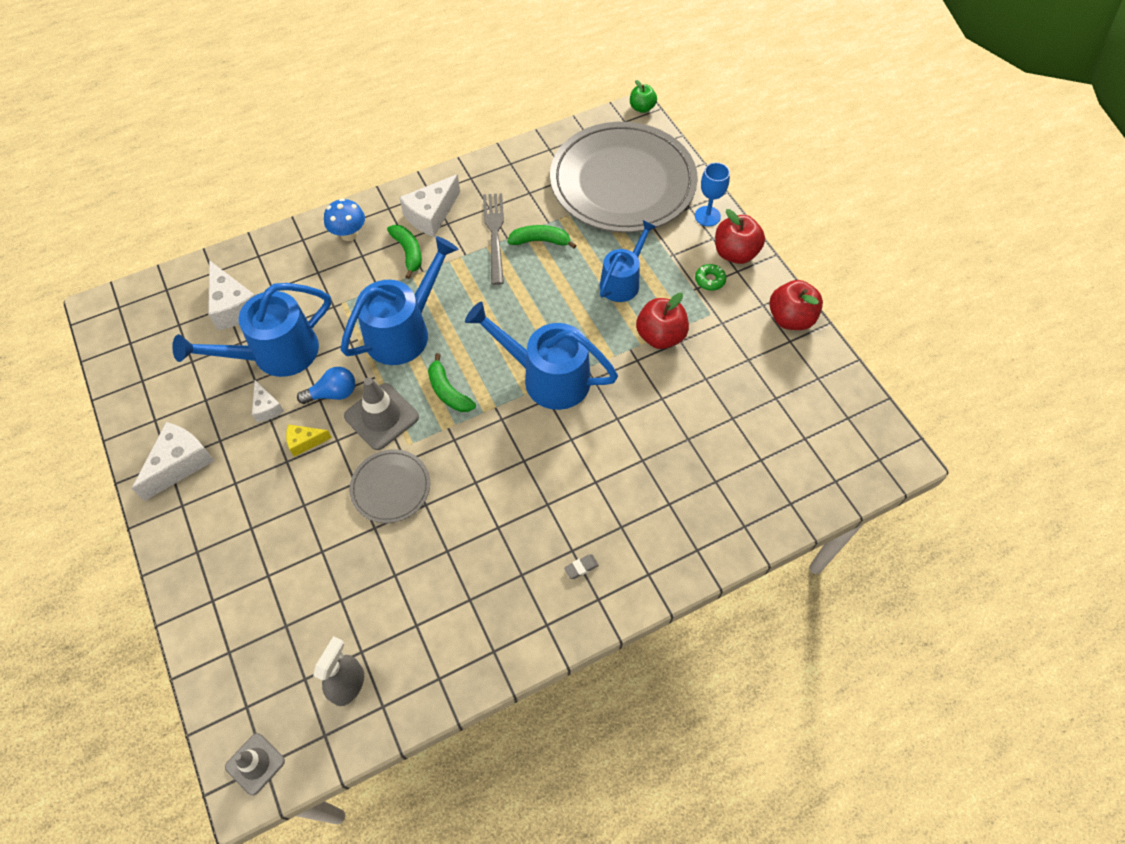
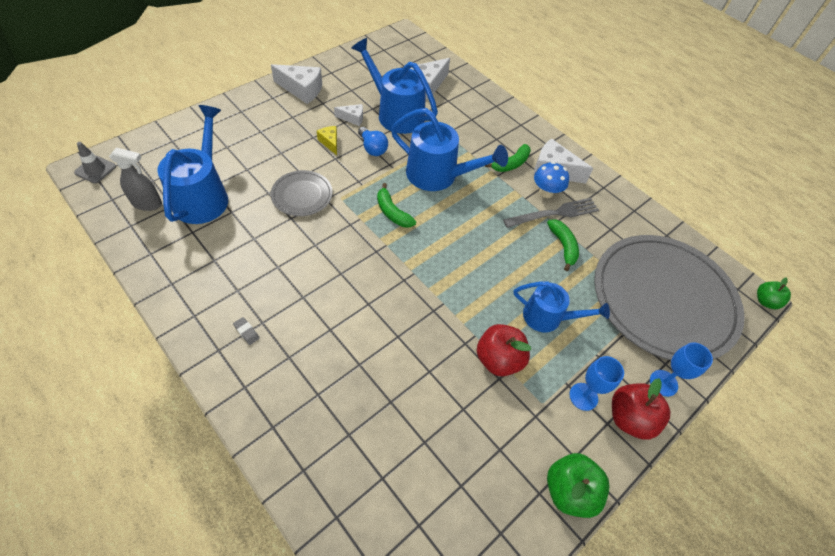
camera: 70 degrees right, 5 degrees down
(267, 407) = (352, 118): white cheese -> white cheese turned 135 degrees counterclockwise
(349, 234) = (512, 128): blue mushroom -> blue mushroom (546, 192)
(381, 416) = (360, 178): grey traffic cone -> none
(448, 391) = (392, 212): green banana -> green banana turned 75 degrees counterclockwise
(547, 377) = (425, 275): blue watering can -> blue watering can (203, 195)
(710, 280) = (583, 396): green donut -> blue goblet
(790, 318) = (569, 490): red apple -> green apple

